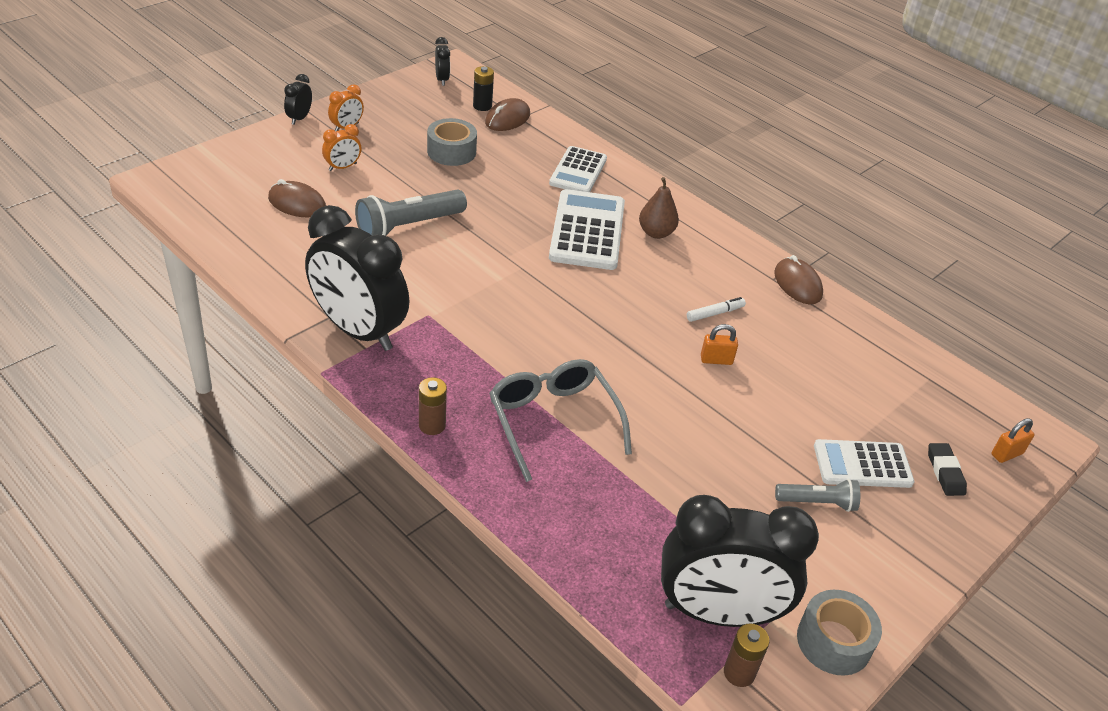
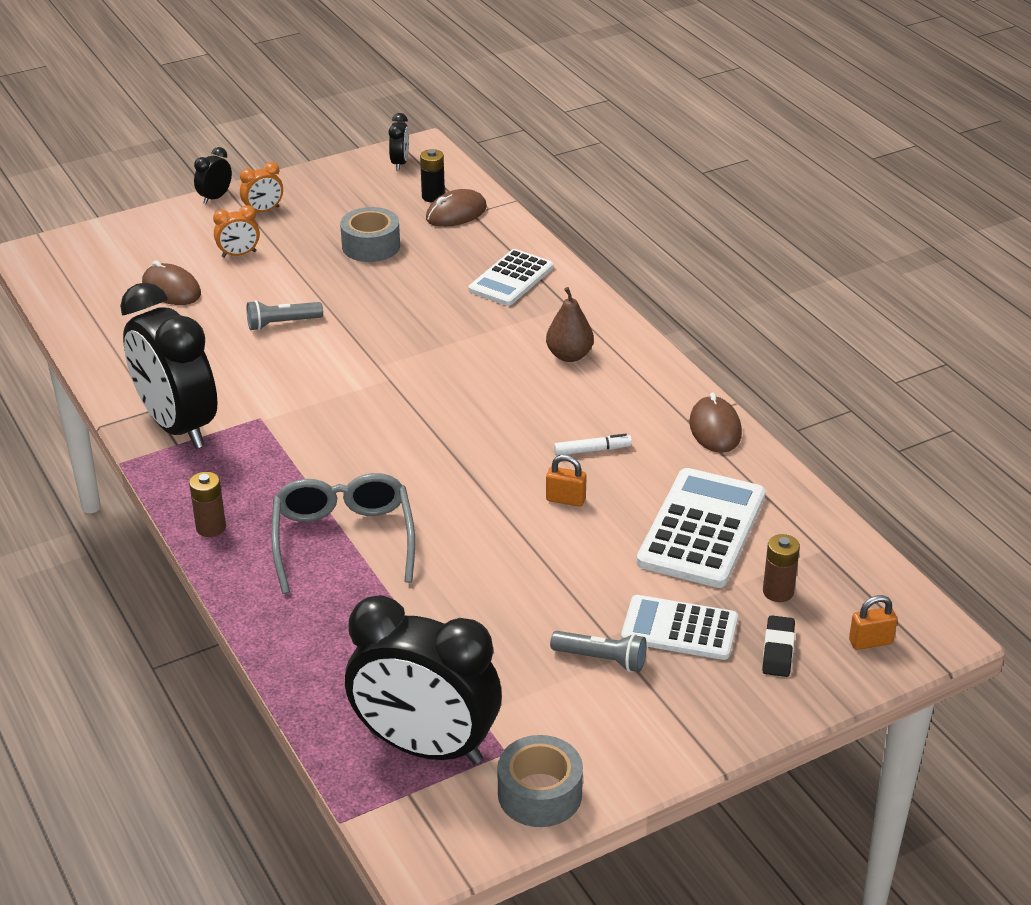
camera: 20 degrees right, 5 degrees down
(408, 226) = (282, 323): grey flashlight -> grey flashlight, size x0.59
(587, 231) = (486, 346): white calculator -> white calculator (701, 529)
(739, 673) = (417, 804): brown battery -> brown battery (778, 592)

